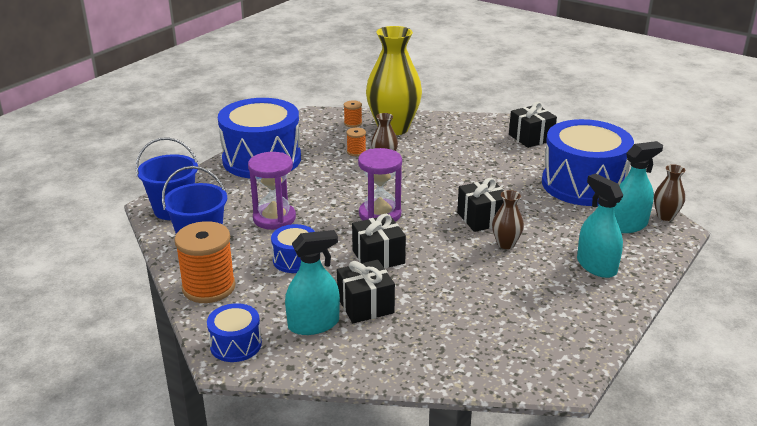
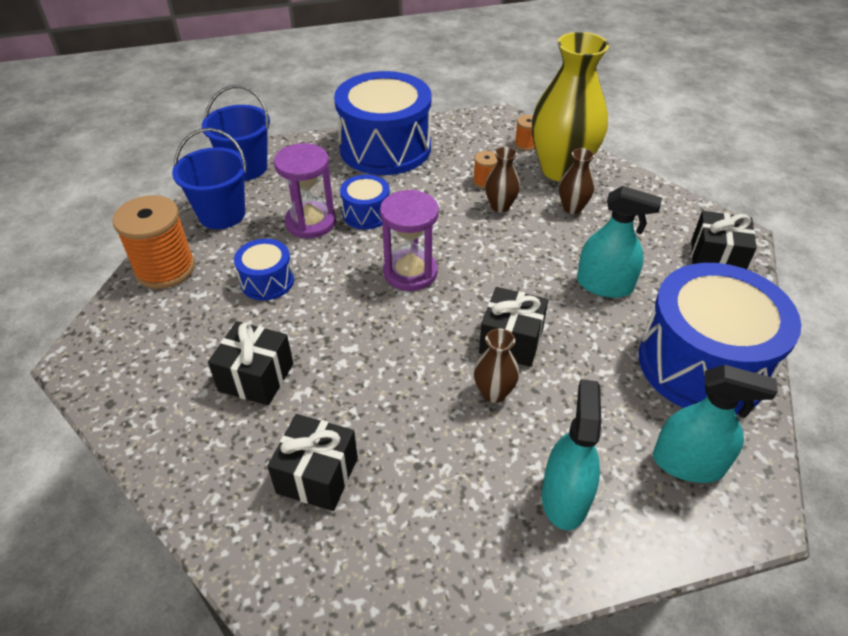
camera: 40 degrees right, 15 degrees up
(236, 344) = (105, 346): blue drum -> blue drum (366, 214)
(313, 324) = (187, 368): turquoise spray bottle -> turquoise spray bottle (604, 285)
(378, 257) = (342, 325): black gift -> black gift (317, 475)
(665, 216) = (765, 484): brown vase -> brown vase (572, 208)

